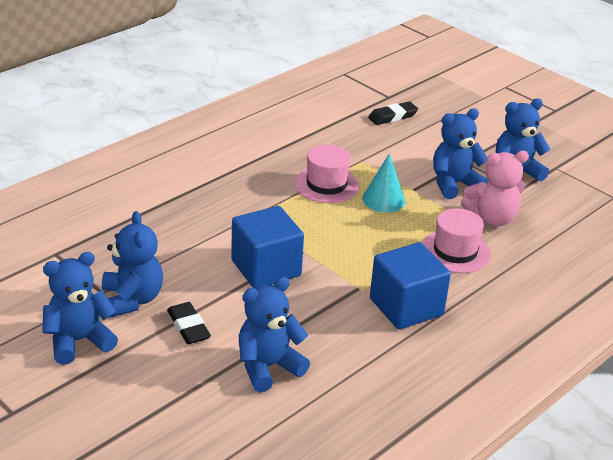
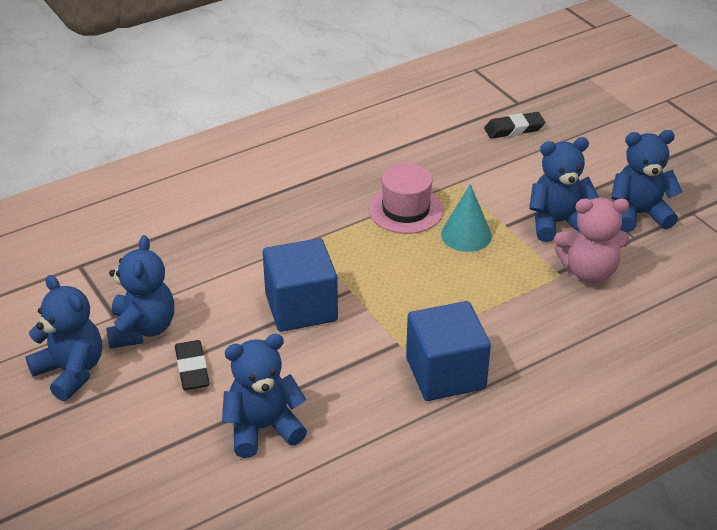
camera: 15 degrees right, 5 degrees up
(79, 341) = (71, 371): blue teddy bear -> blue teddy bear turned 60 degrees clockwise
(455, 251) = (528, 310): pink hat -> none

